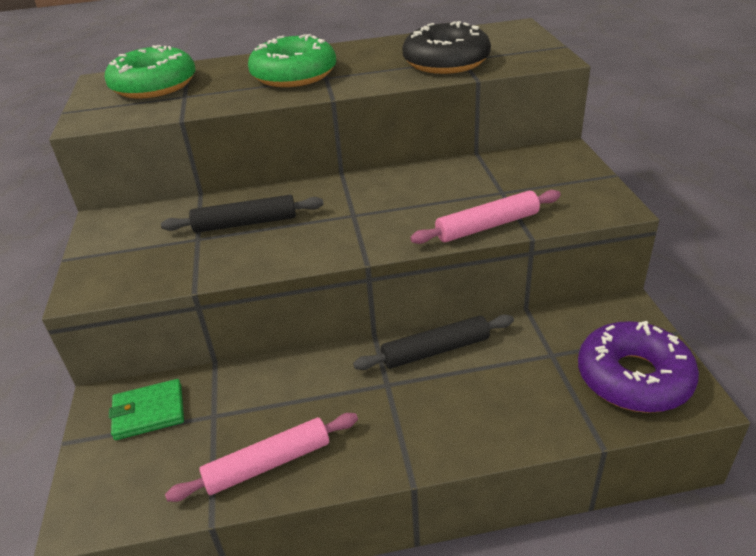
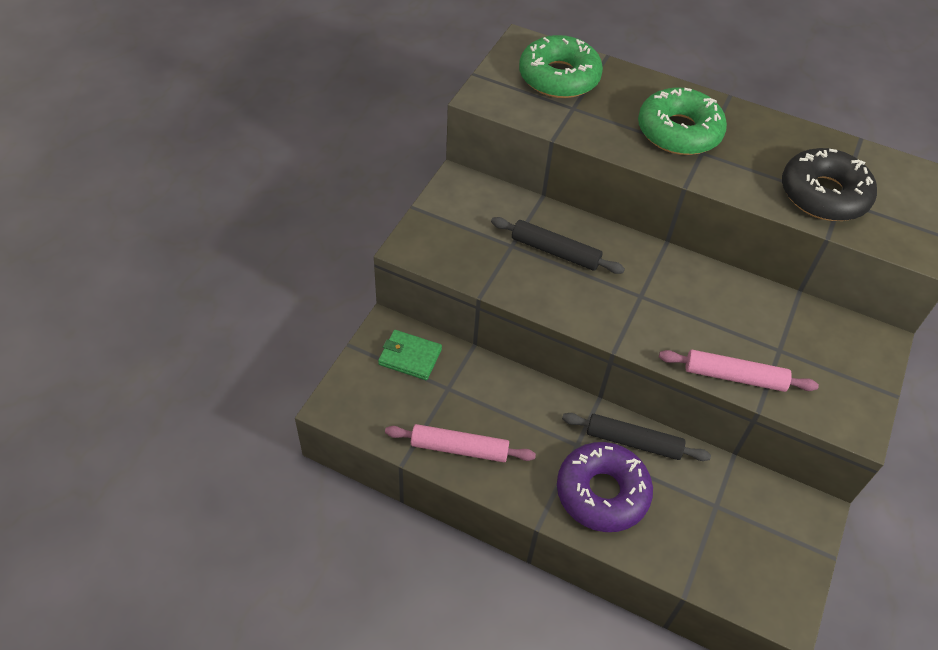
camera: 30 degrees right, 15 degrees up
(633, 377) = (759, 566): purple donut -> purple donut (602, 492)

